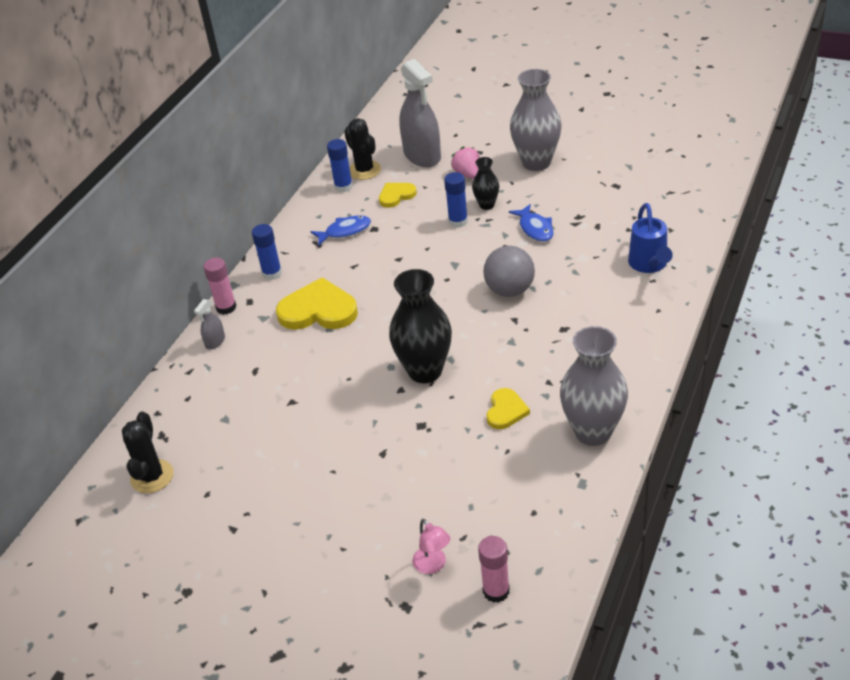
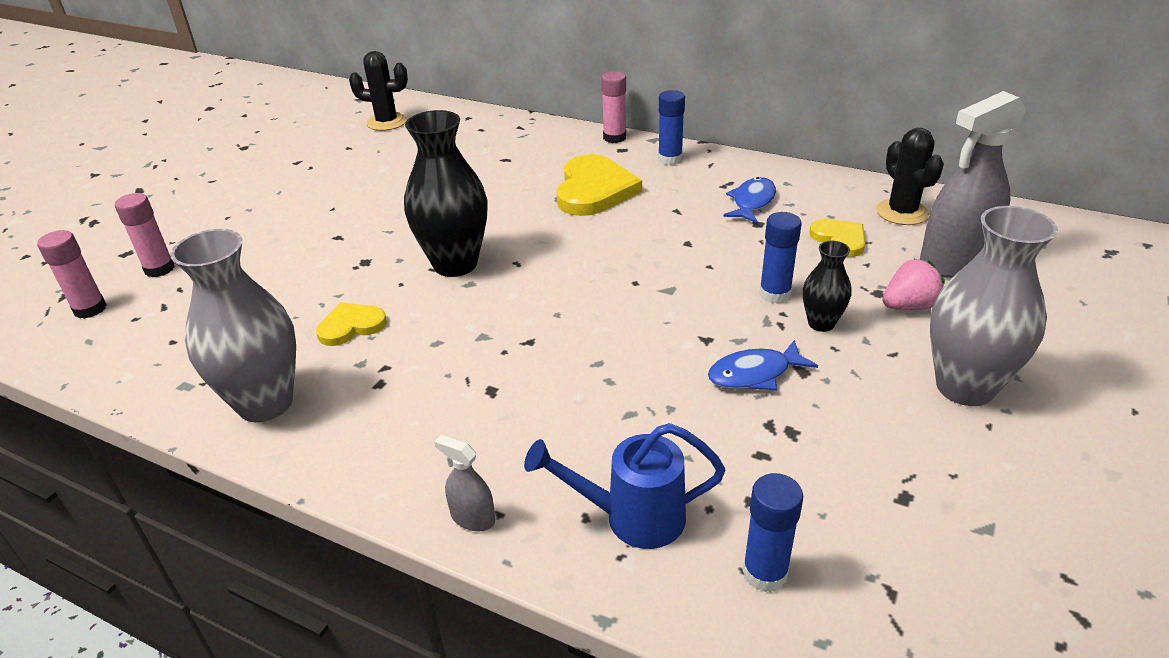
camera: 90 degrees right, 5 degrees down
(215, 342) = (559, 136): grey spray bottle -> grey spray bottle (473, 518)
(343, 187) = (857, 198): blue glue stick -> blue glue stick (765, 572)
(345, 231) = (752, 202): blue fish -> blue fish turned 135 degrees counterclockwise
(364, 170) = (902, 212): black cactus -> black cactus turned 75 degrees counterclockwise
(433, 565) = (159, 269): pink lamp -> pink glue stick
(506, 411) = (351, 326): yellow heart -> yellow heart turned 135 degrees clockwise
(510, 290) = (596, 339): grey ball -> none

